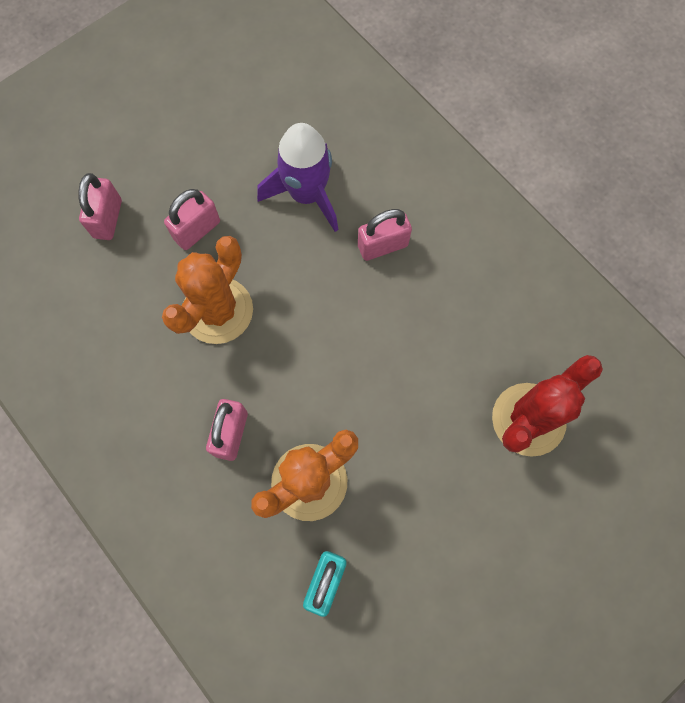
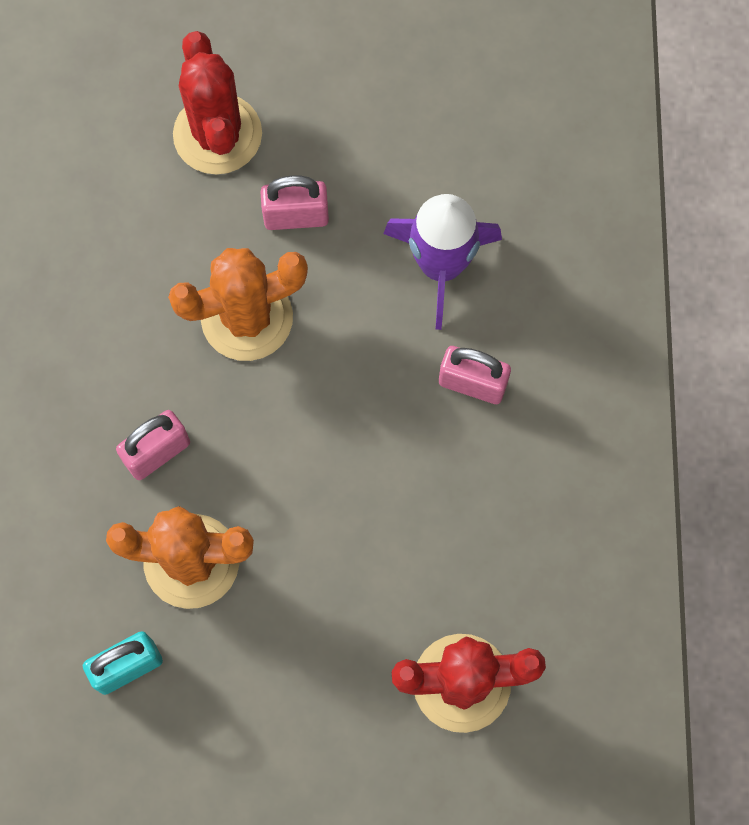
camera: 40 degrees right, 0 degrees up
(108, 219) = (217, 134): pink padlock -> red cactus

